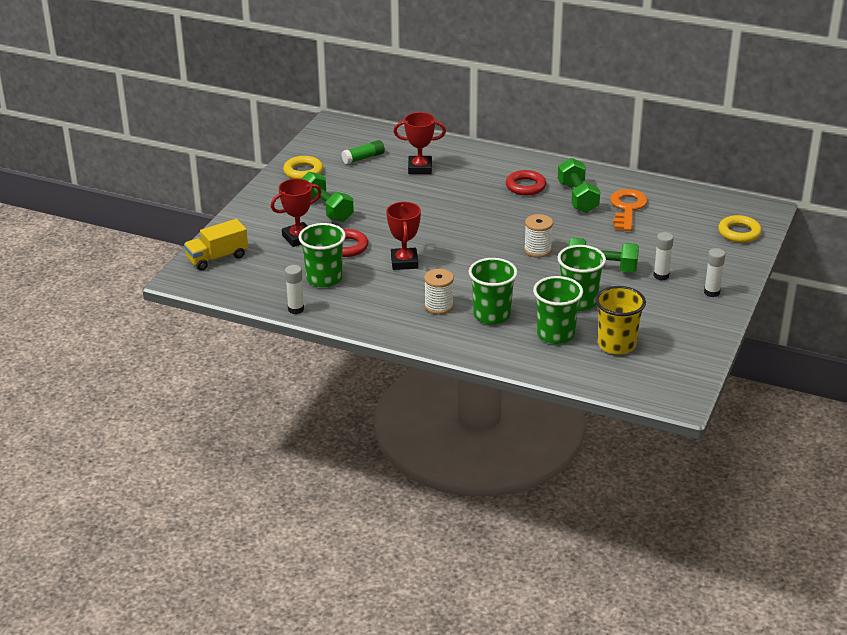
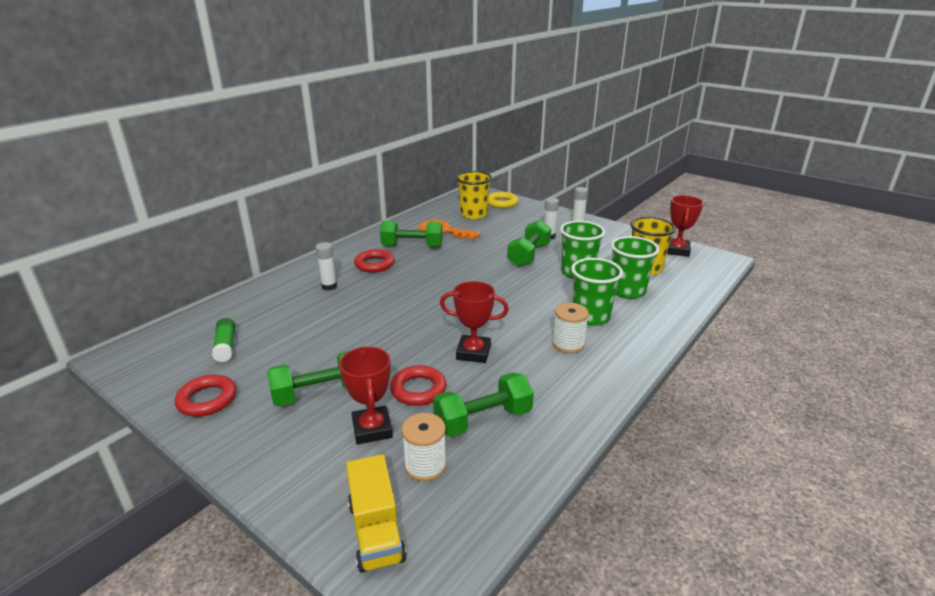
camera: 75 degrees left, 5 degrees down
(296, 309) = (549, 458): white glue stick -> white glue stick (329, 286)
(303, 171) = (207, 399): yellow ring -> red ring
(324, 278) = (483, 420): green cup -> green dumbbell
(420, 168) = (287, 313): red trophy -> red trophy (677, 250)
(537, 250) = (487, 277): white spool -> white spool (425, 466)
(688, 219) = (473, 214): none -> yellow cup

